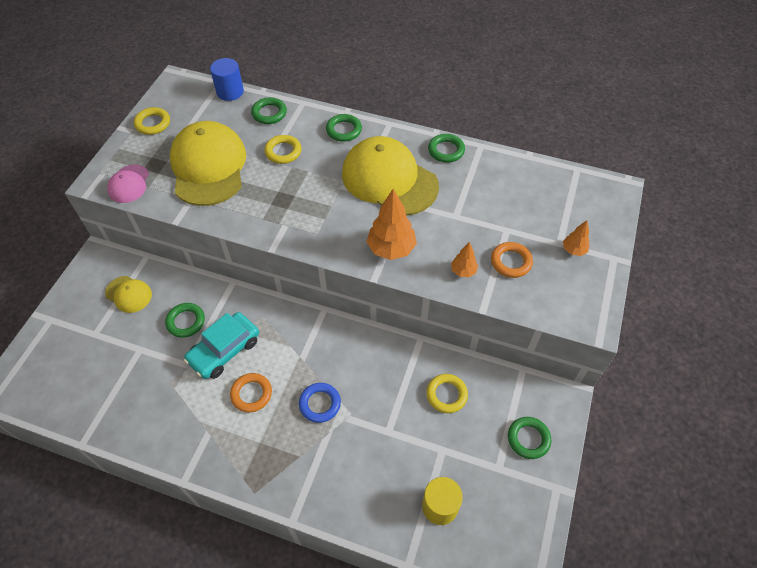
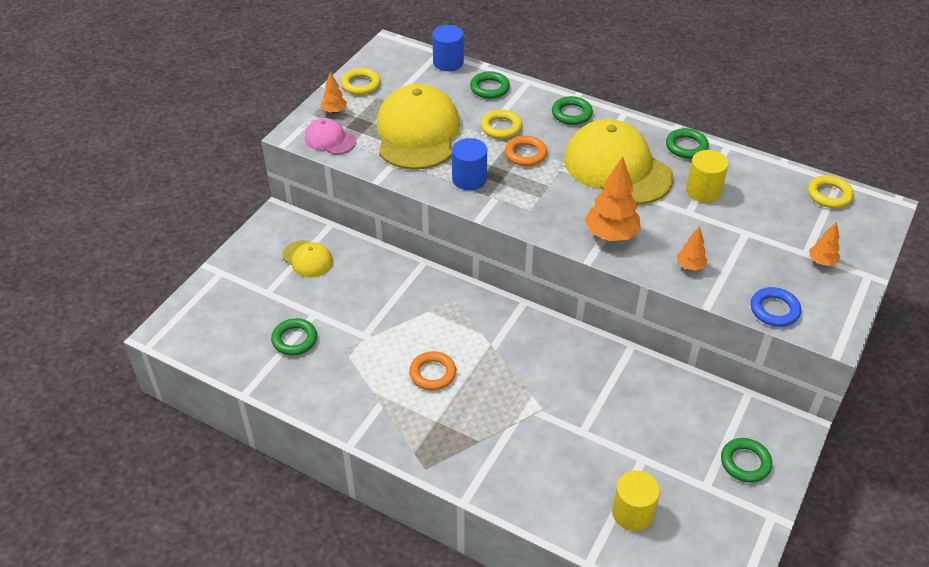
camera: 10 degrees right, 10 degrees down
(129, 184) = (330, 139): pink cap -> pink cap turned 105 degrees clockwise
(130, 154) = (334, 111): none -> orange tree
(186, 322) = (367, 294): green ring -> green ring (294, 339)
(224, 350) = (407, 327): turquoise car -> none
(260, 208) = (469, 179): none -> blue cylinder
(320, 404) = (508, 394): blue ring -> blue ring (774, 310)
(446, 395) = (655, 405): yellow ring -> yellow ring (829, 195)
(465, 193) = (703, 191): none -> yellow cylinder
(511, 262) = (746, 264): orange ring -> orange ring (525, 154)

